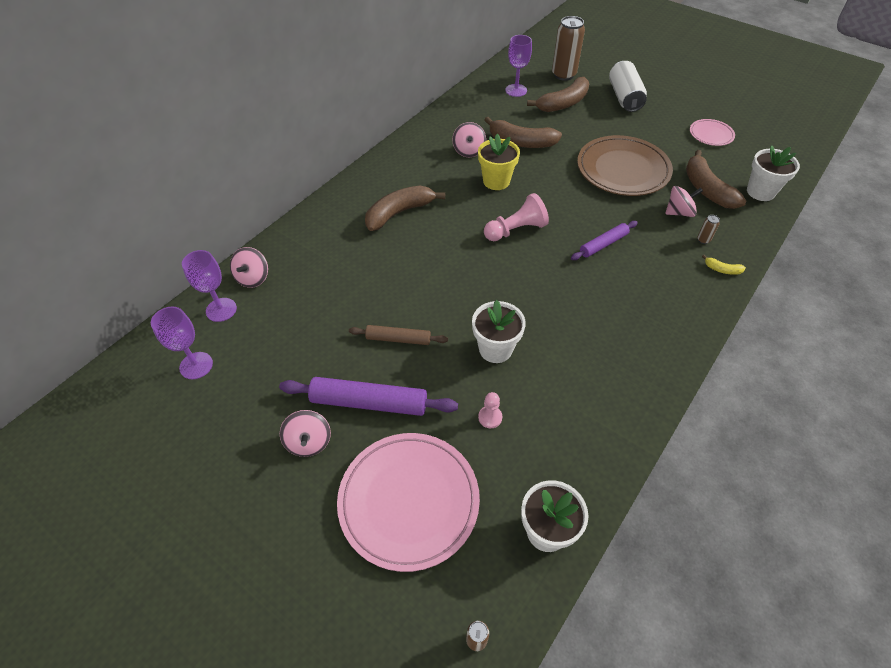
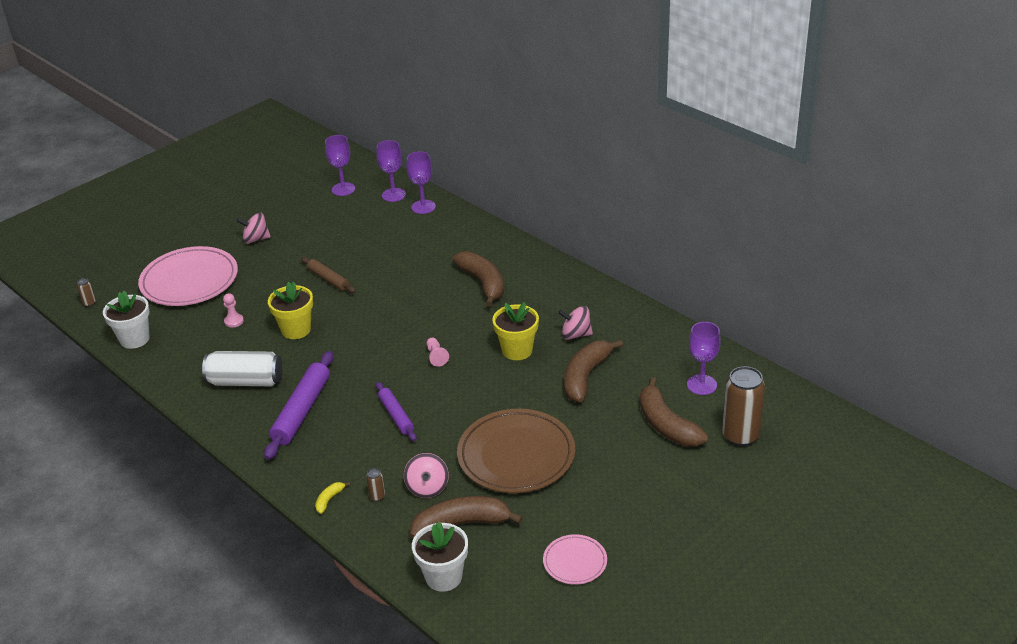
camera: 100 degrees right, 15 degrees down
(253, 278) = (423, 207): pink spinning top -> purple goblet
(369, 402) = (275, 264): purple rolling pin -> purple rolling pin (302, 411)
(398, 339) = (328, 279): brown rolling pin -> brown rolling pin turned 60 degrees counterclockwise
(495, 349) = (296, 330): white flower pot -> yellow flower pot
(516, 230) = (436, 356): pink pawn -> pink pawn, size x0.55
(624, 97) = (677, 489): white can -> white can (245, 381)

